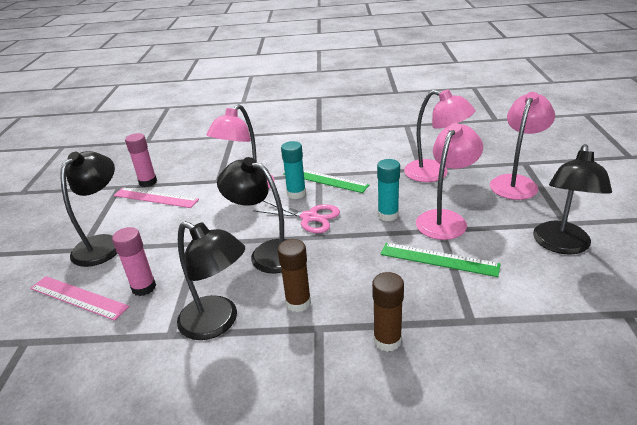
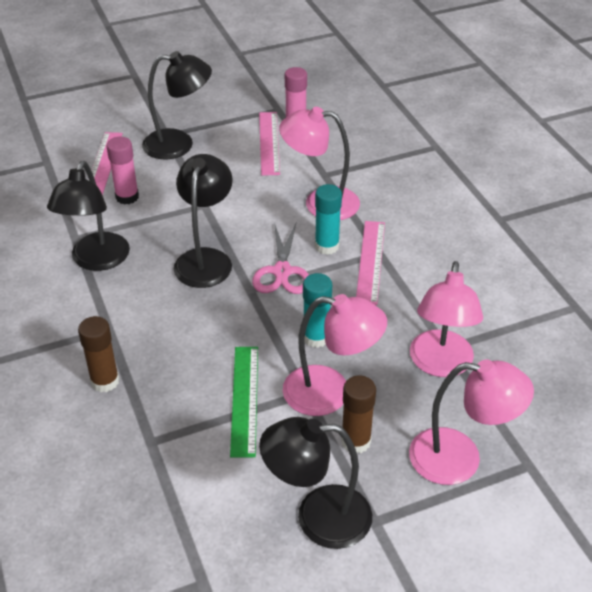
camera: 65 degrees right, 10 degrees up
(298, 303) = (138, 305): brown glue stick -> brown glue stick (356, 441)
(325, 179) = (370, 261): green ruler -> pink ruler

